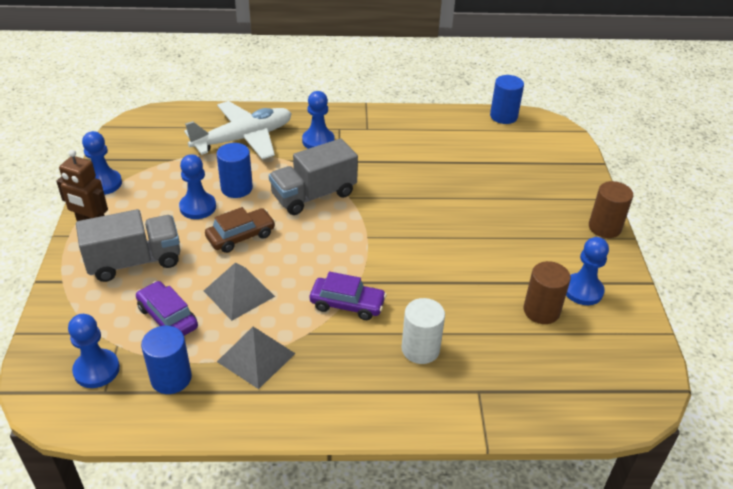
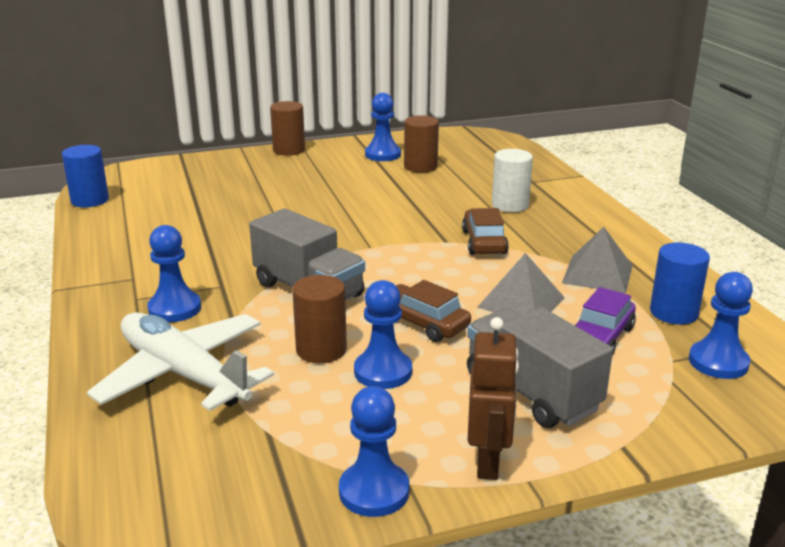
camera: 105 degrees left, 15 degrees down
(236, 188) = (321, 350): blue cylinder -> brown cylinder
(347, 304) = (484, 242): purple car -> brown car

